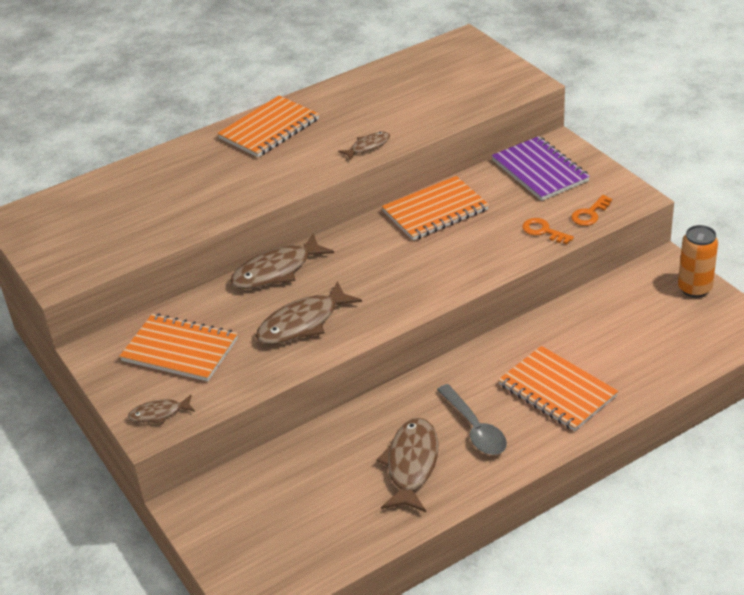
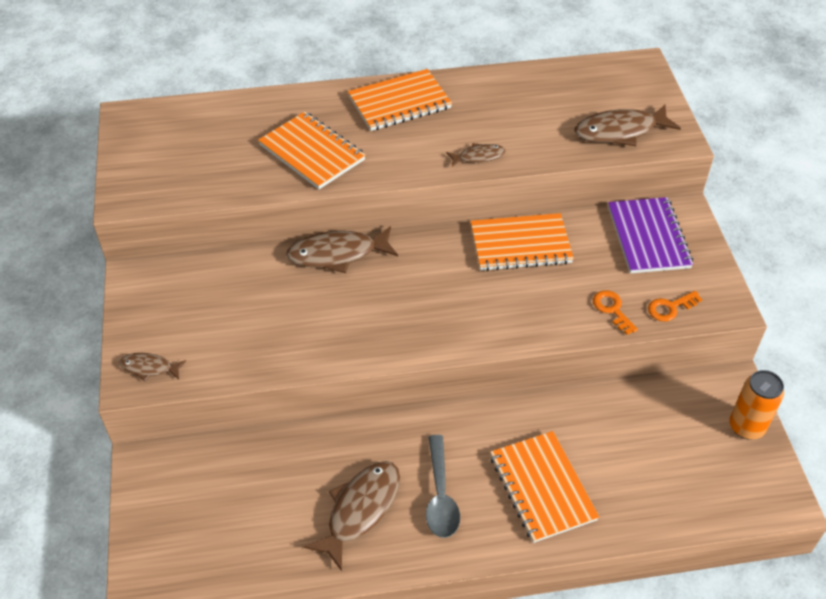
camera: 20 degrees right, 10 degrees up
(180, 350) = (206, 306): orange notebook -> orange notebook (312, 152)
(303, 323) = (328, 322): brown fish -> brown fish (620, 131)

